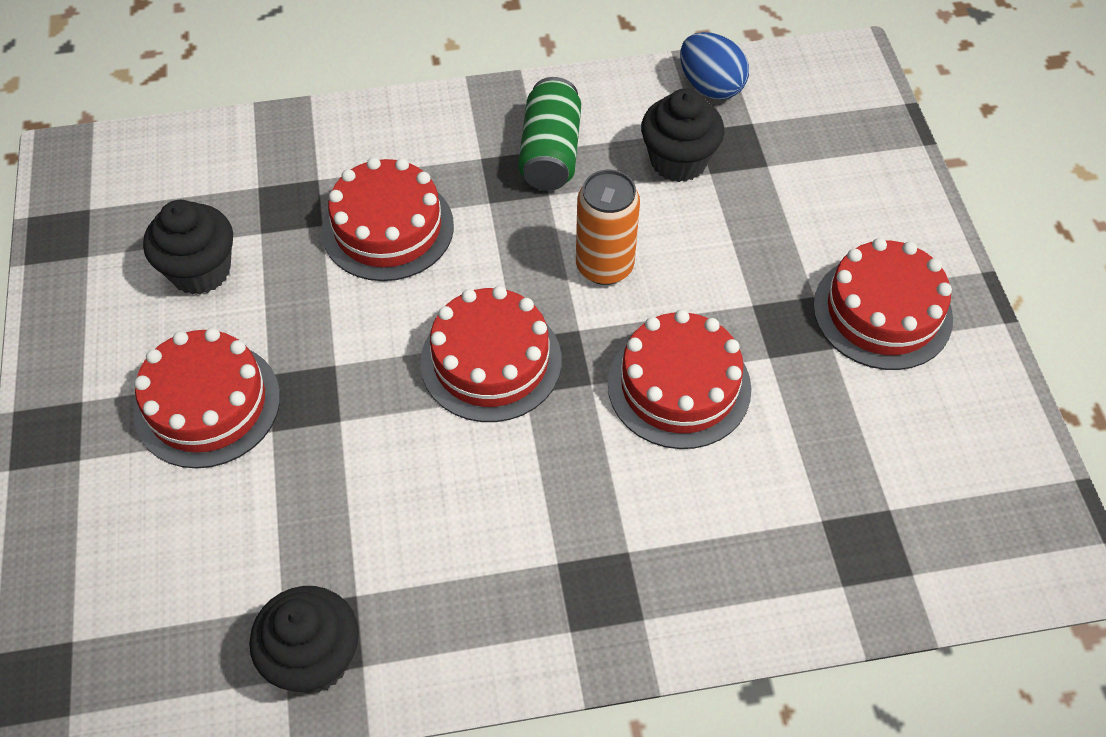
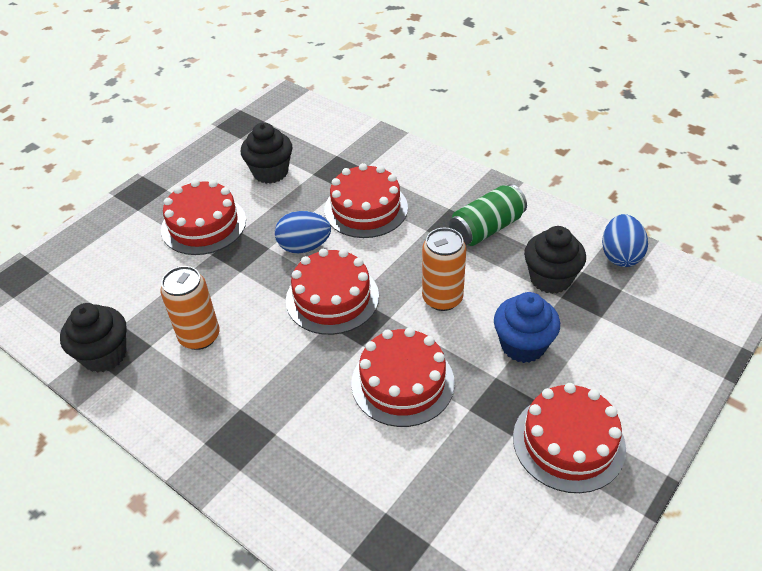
camera: 50 degrees right, 10 degrees down
(377, 329) = (304, 247): none -> blue egg
(401, 533) = (199, 336): none -> orange can
(737, 252) = (523, 345): none -> blue cupcake

